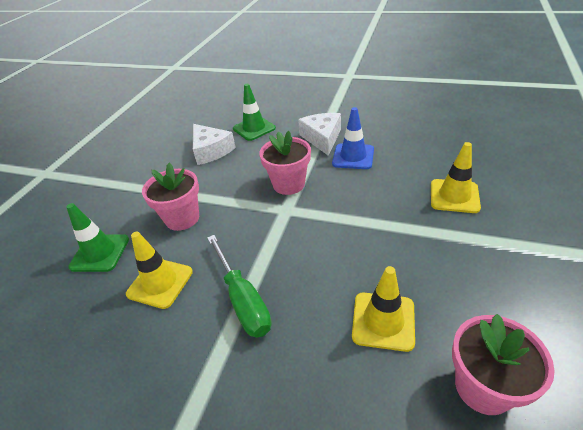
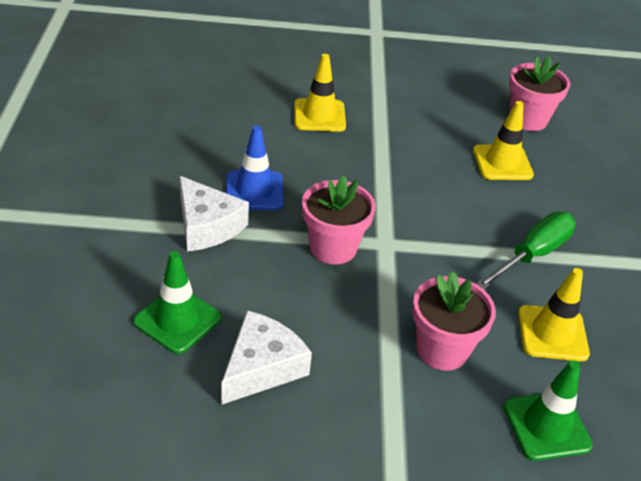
camera: 115 degrees left, 0 degrees up
(322, 138) = (207, 226): white cheese -> white cheese turned 105 degrees counterclockwise

